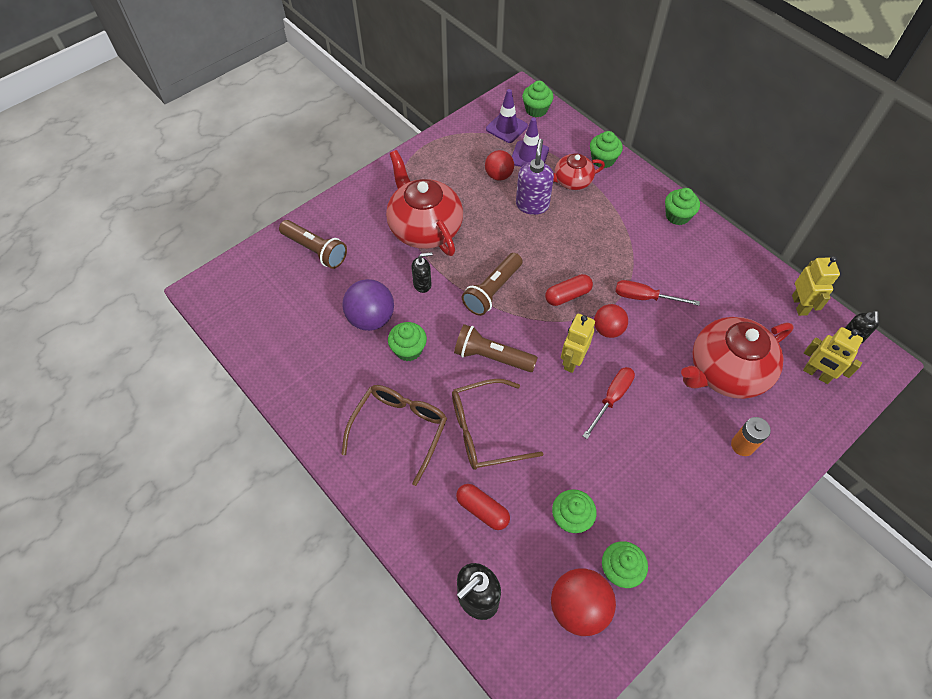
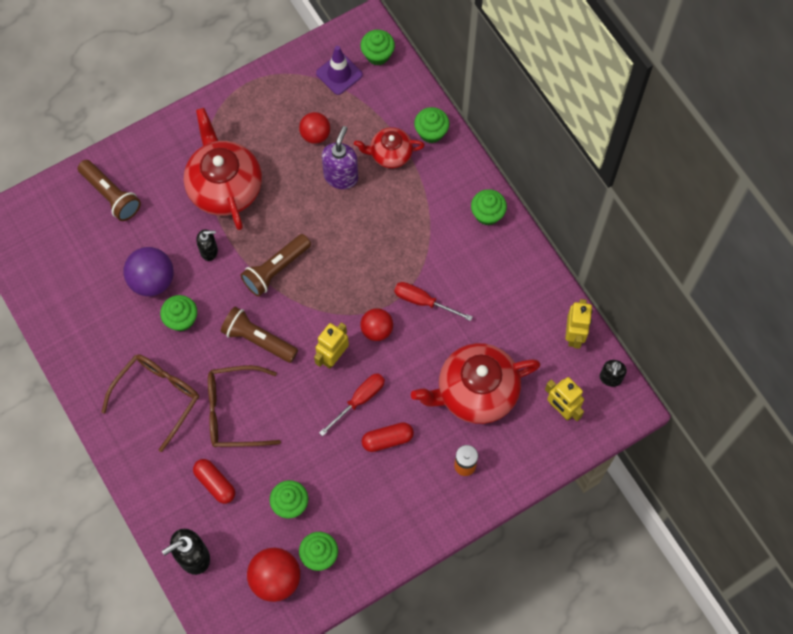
camera: 10 degrees right, 10 degrees up
(529, 156) = (354, 114): purple traffic cone -> none
(567, 295) = (348, 287): red capsule -> red capsule (387, 439)

